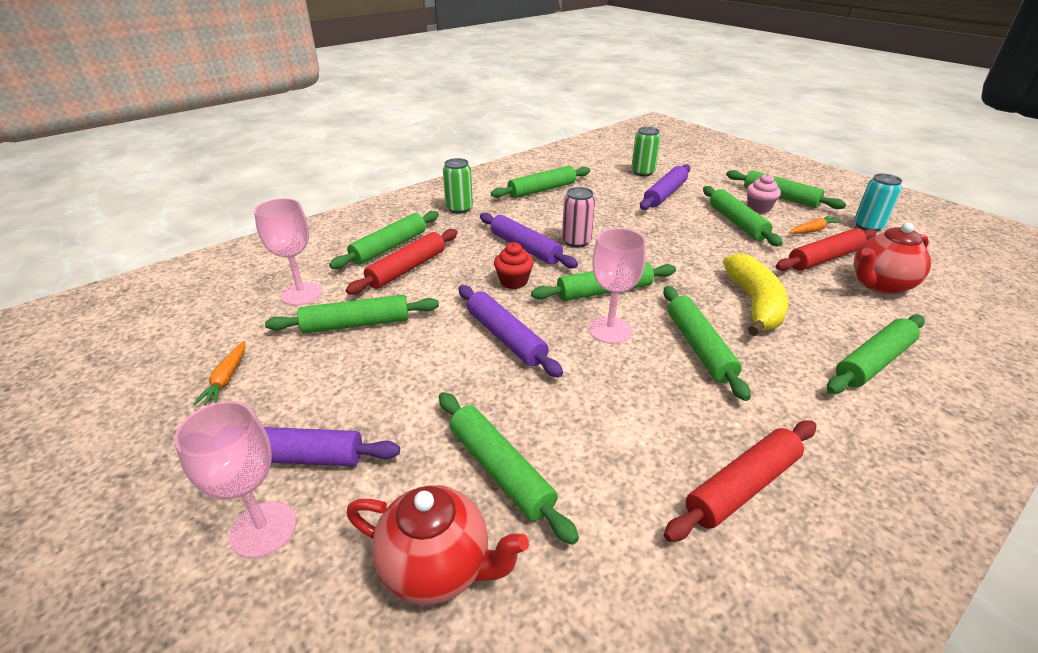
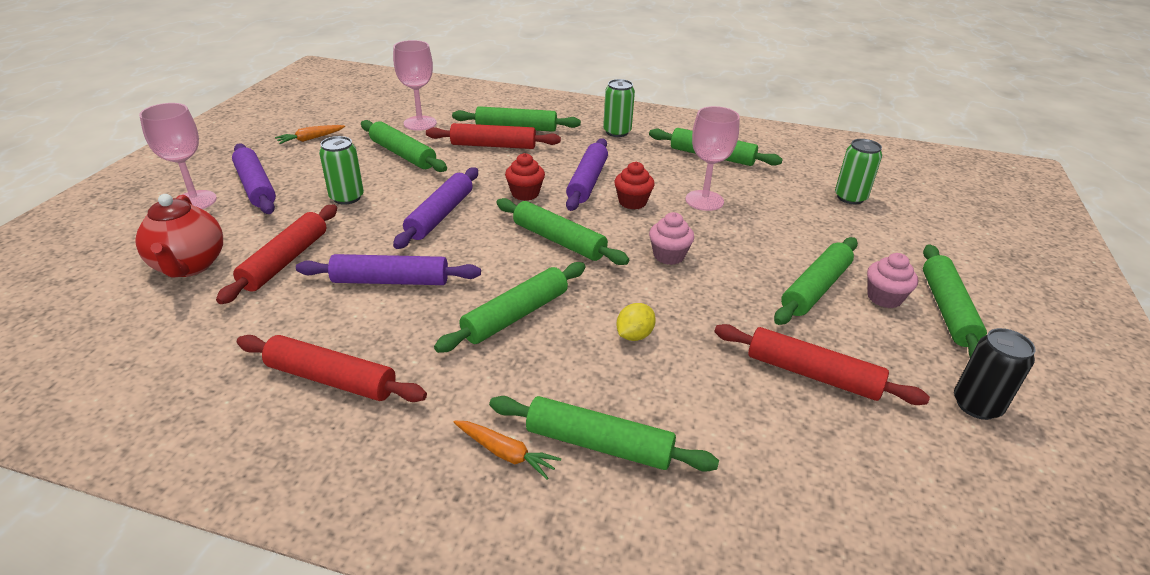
camera: 55 degrees right, 0 degrees up
(406, 387) = (347, 197): none -> green can
(500, 470) = (285, 261): green rolling pin -> red rolling pin
(576, 241) = (632, 202): pink can -> red cupcake
(610, 330) = (497, 260): pink goblet -> pink goblet (704, 200)
(662, 255) = (668, 256): none -> pink cupcake
(665, 194) = (815, 225): purple rolling pin -> purple rolling pin (390, 281)
(754, 304) = (634, 335): yellow banana -> yellow lemon
(812, 230) = (883, 353): orange carrot -> orange carrot (506, 453)
(868, 226) = (976, 405): turquoise can -> black can
(879, 285) = (798, 434): red teapot -> none

